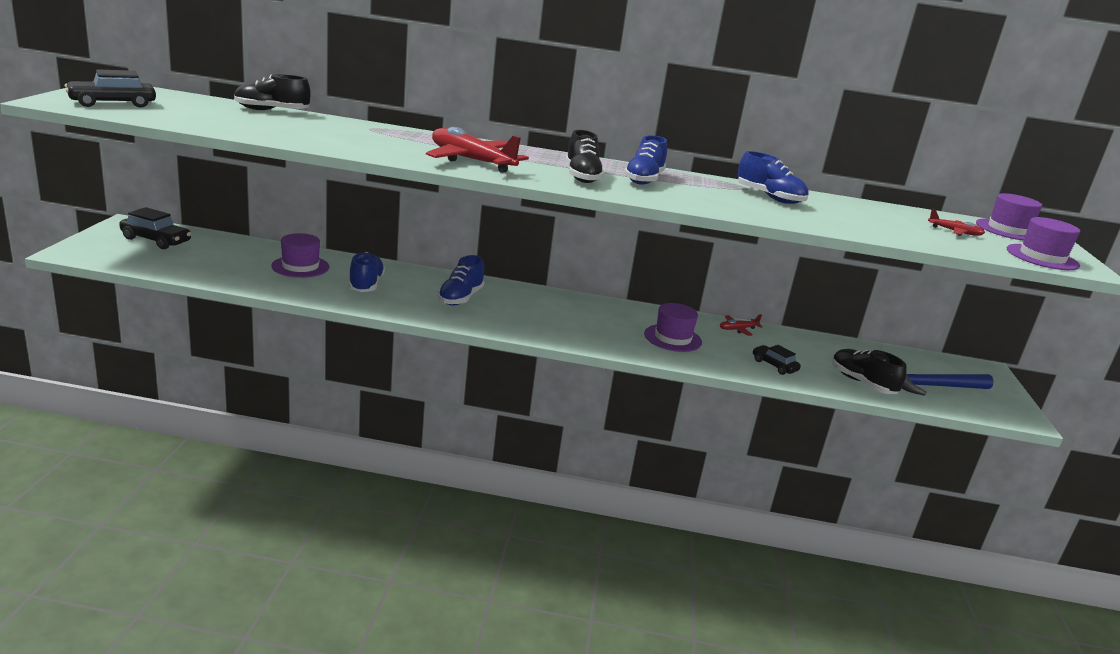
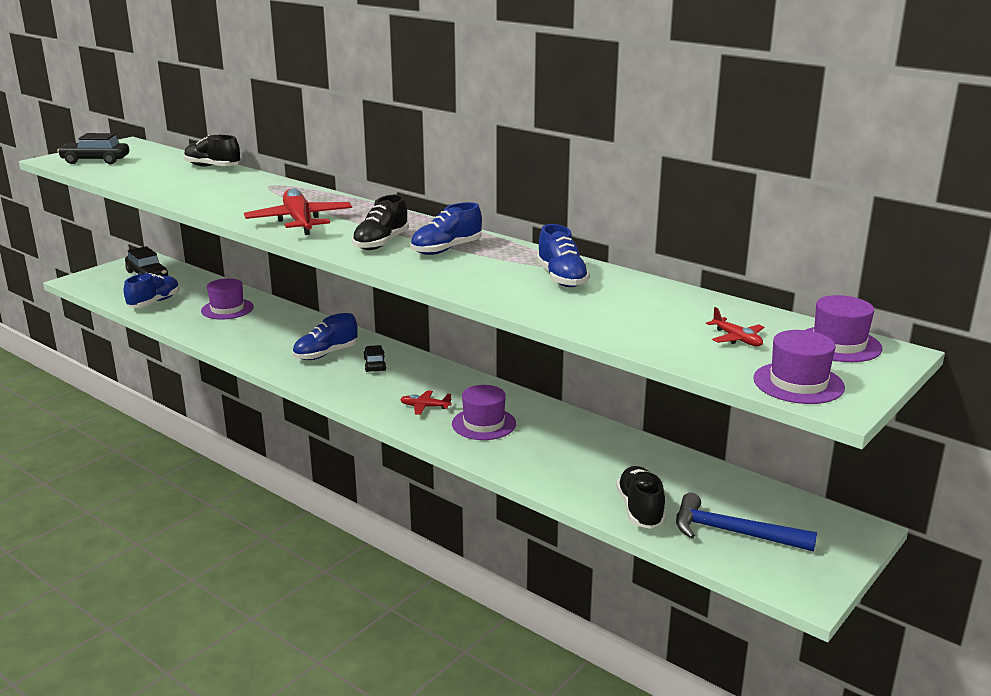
camera: 35 degrees right, 0 degrees up
(366, 285) = (259, 332): blue shoe -> blue shoe (154, 302)
(737, 329) = (576, 426): red plane -> red plane (425, 407)
(774, 365) = (558, 471): black car -> black car (375, 364)

